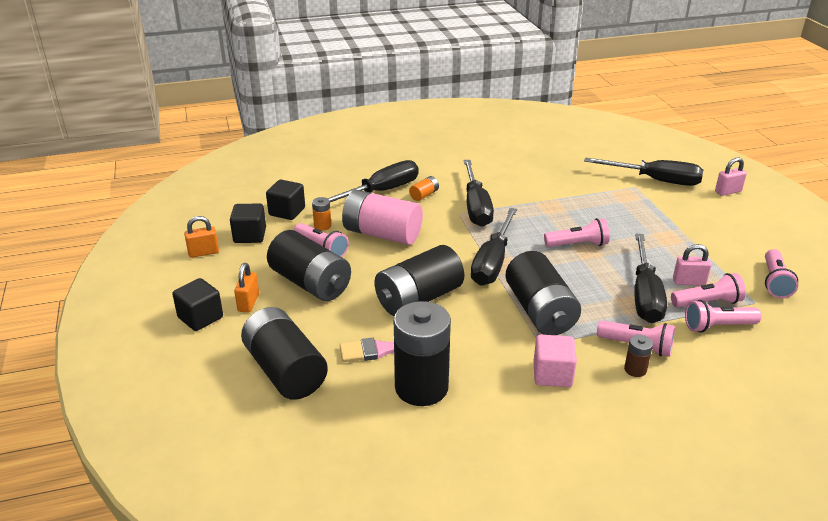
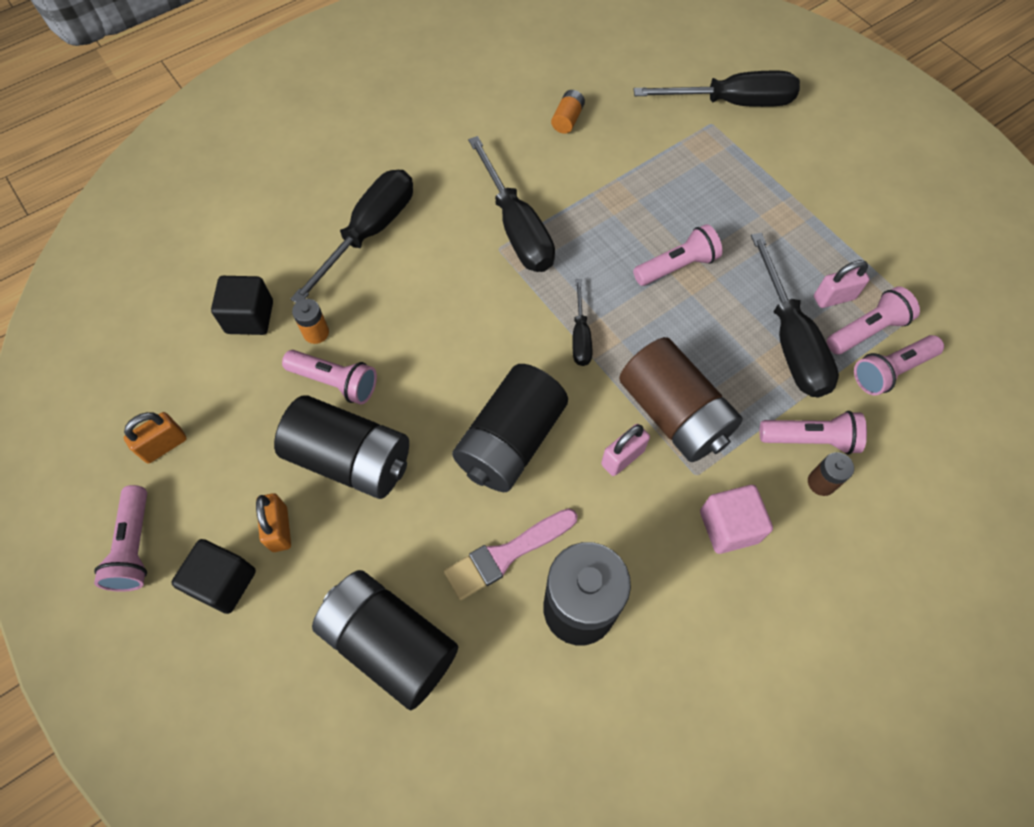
camera: 20 degrees left, 30 degrees up
(250, 235) = (217, 387): black cube -> none
(382, 234) = (409, 324): pink battery -> none
(424, 195) = (435, 222): orange battery -> orange battery (567, 120)
(493, 262) = (580, 336): black screwdriver -> black screwdriver, size x0.52
(540, 311) = (674, 414): black battery -> brown battery
(728, 192) = (828, 101): pink padlock -> pink padlock (622, 457)
(774, 282) = (931, 266): pink flashlight -> pink flashlight (134, 547)

